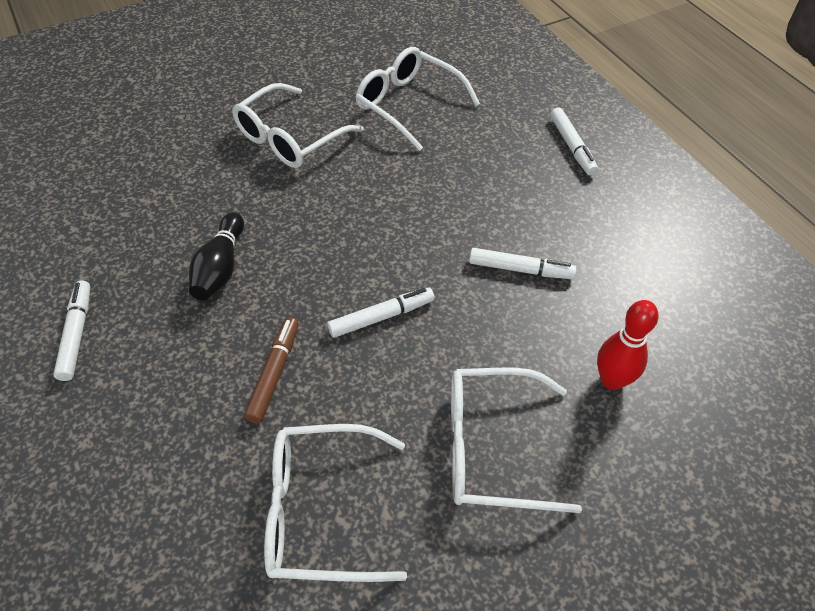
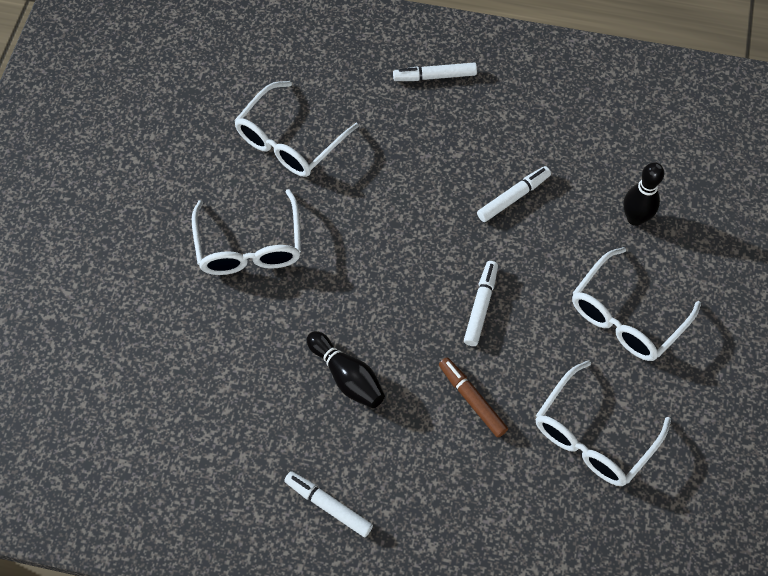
camera: 50 degrees left, 10 degrees up
(408, 105) = (290, 141): white glasses -> white glasses turned 45 degrees counterclockwise
(572, 146) = (435, 76): white marker -> white marker turned 150 degrees clockwise
(612, 380) = (635, 218): red bowling pin -> black bowling pin

